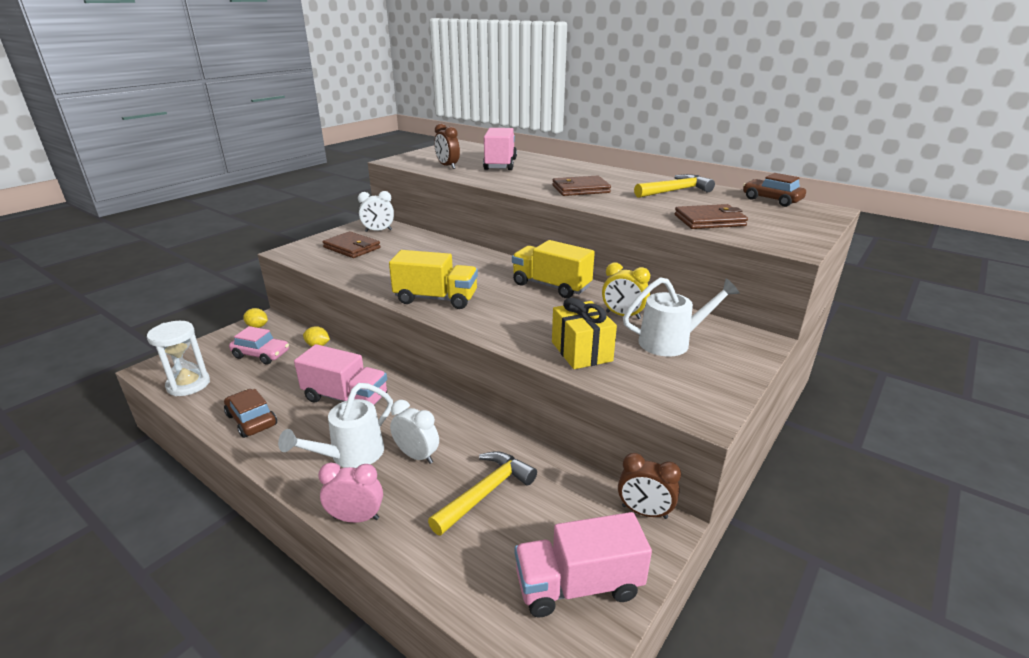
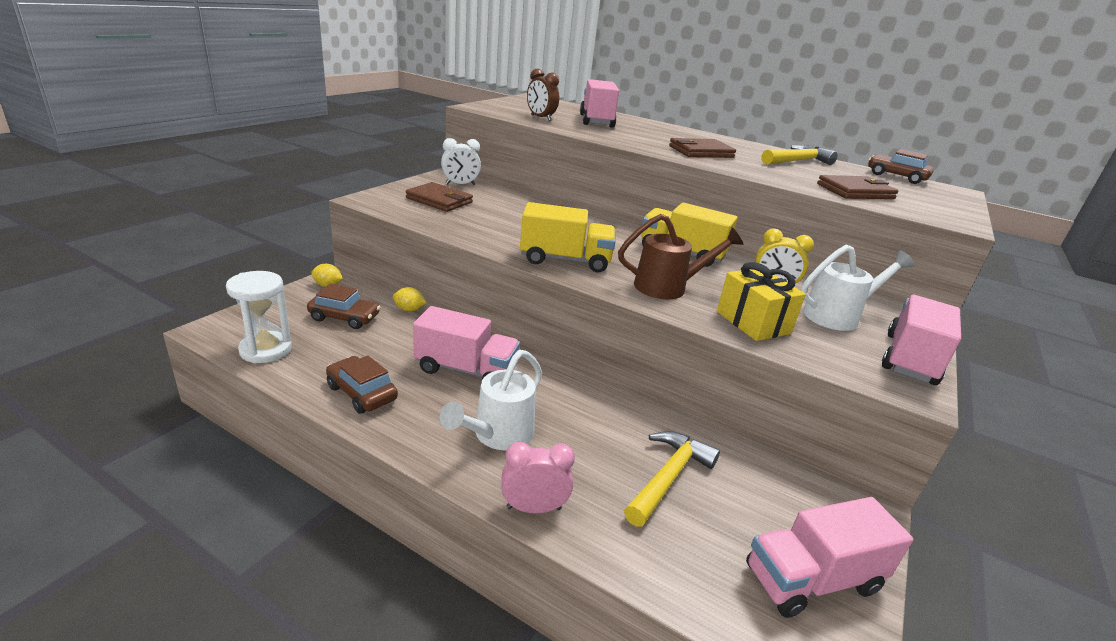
camera: 10 degrees left, 0 degrees up
(261, 354) = (344, 317): pink car -> brown car
(417, 455) = (574, 436): white clock -> none
(518, 320) = (668, 287): none -> brown watering can
(644, 512) = (843, 497): brown clock -> none
(720, 383) = (910, 359): none -> pink truck

